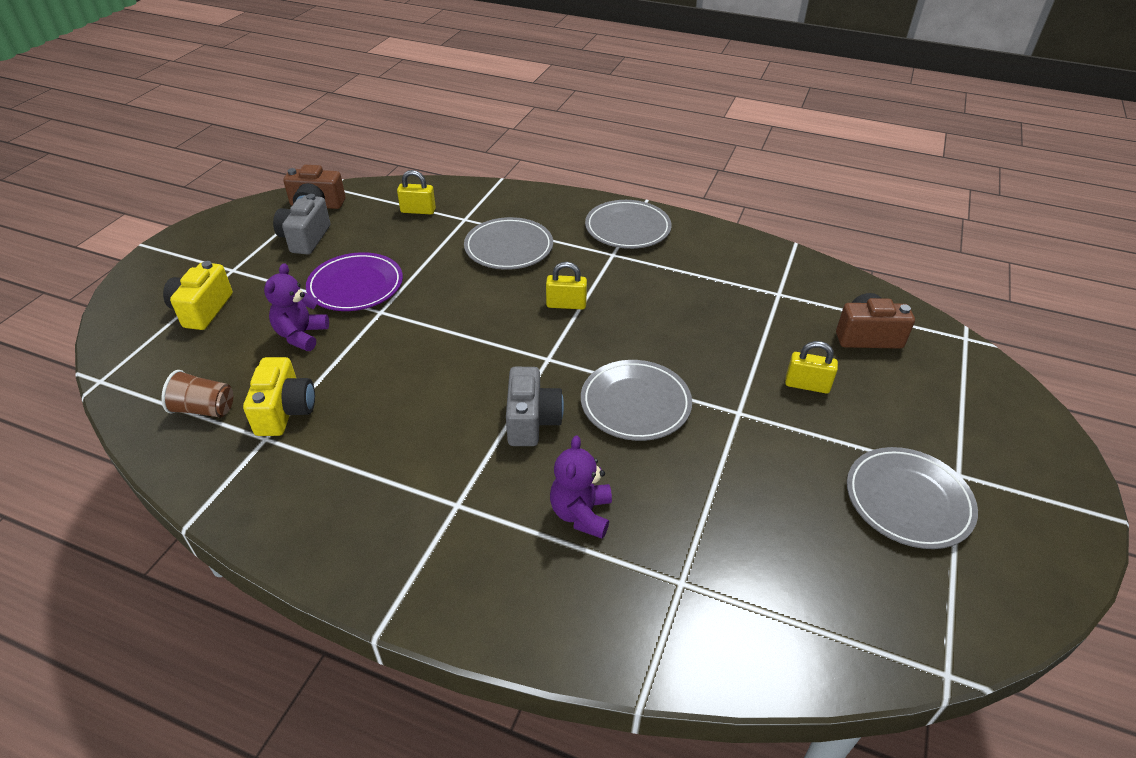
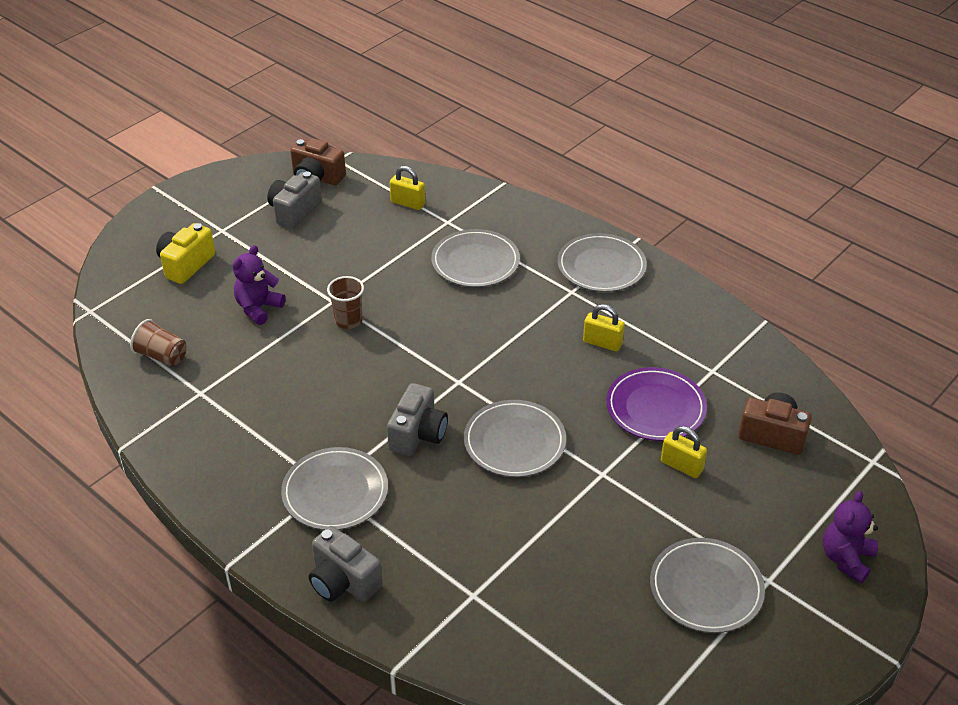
camera: 20 degrees right, 0 degrees up
(285, 411) = (223, 374): yellow camera -> none
(355, 286) = (321, 271): purple plate -> purple plate (655, 408)
(405, 326) = (348, 320): none -> brown cup
(469, 508) = (335, 492): none -> grey plate
(526, 612) = (343, 581): none -> grey camera
(566, 304) = (500, 333): yellow padlock -> yellow padlock (602, 343)
(581, 514) = (421, 521): purple teddy bear -> purple teddy bear (846, 559)

